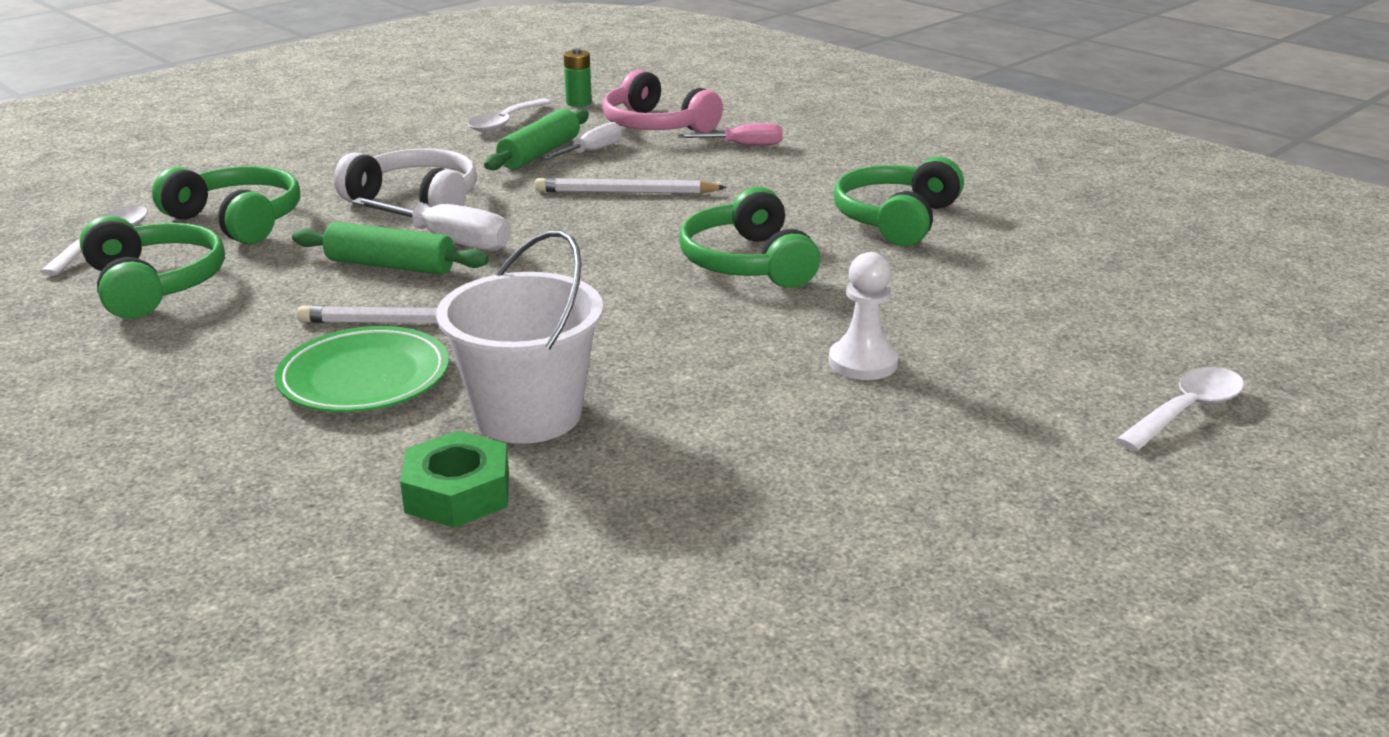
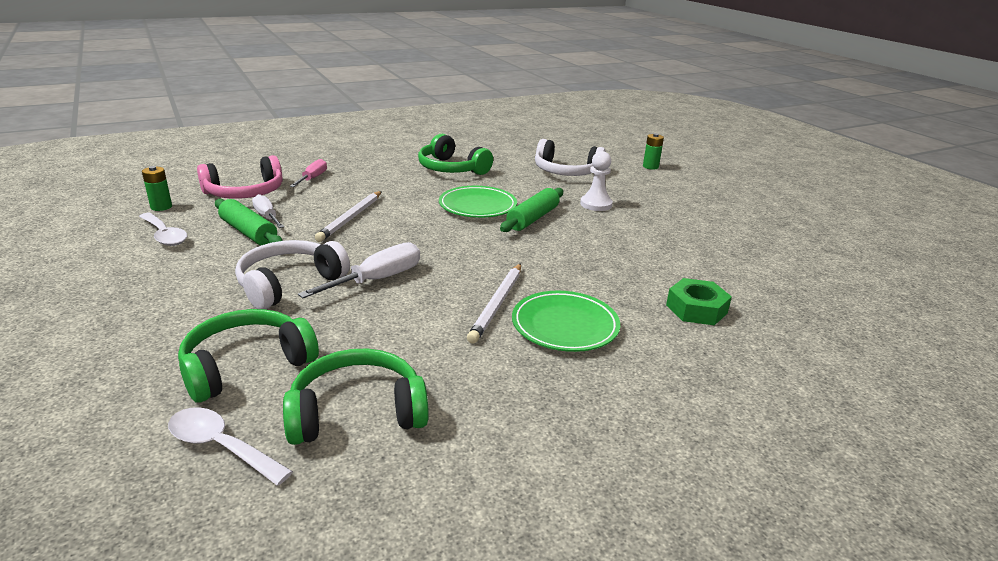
camera: 75 degrees left, 0 degrees up
(391, 265) = (402, 304): green rolling pin -> green rolling pin (532, 218)
(528, 414) = (622, 282): white bucket -> none
(748, 262) = (477, 206): green headphones -> green plate
(1013, 316) = (566, 172): none -> white headphones
(1186, 410) = (650, 167): white spoon -> green battery

